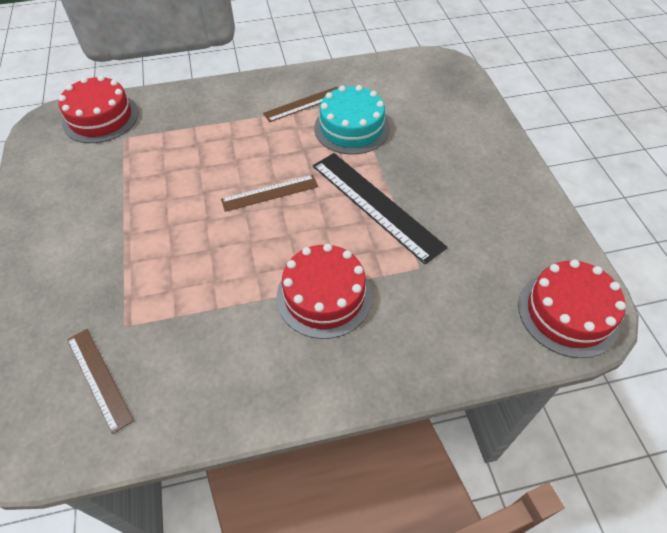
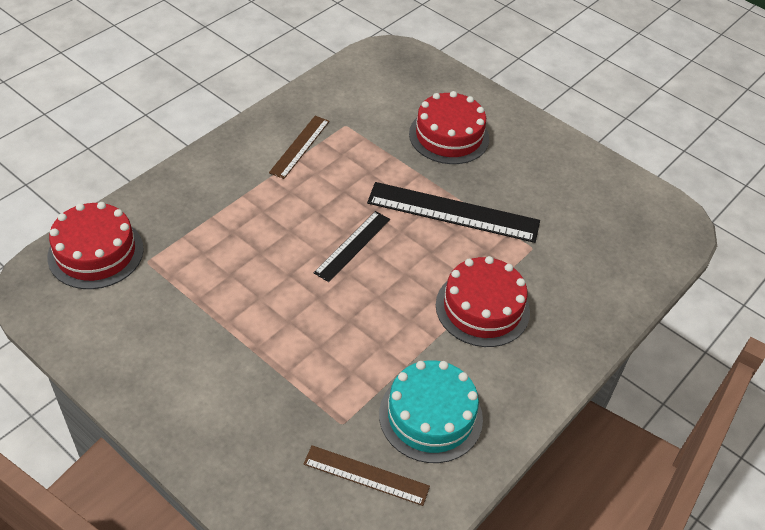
camera: 40 degrees left, 5 degrees down
(270, 193) = (352, 245): brown ruler -> black ruler
(351, 128) = (367, 151): turquoise cake -> turquoise cake (430, 416)
(568, 313) = (660, 228): red cake -> red cake (449, 136)

